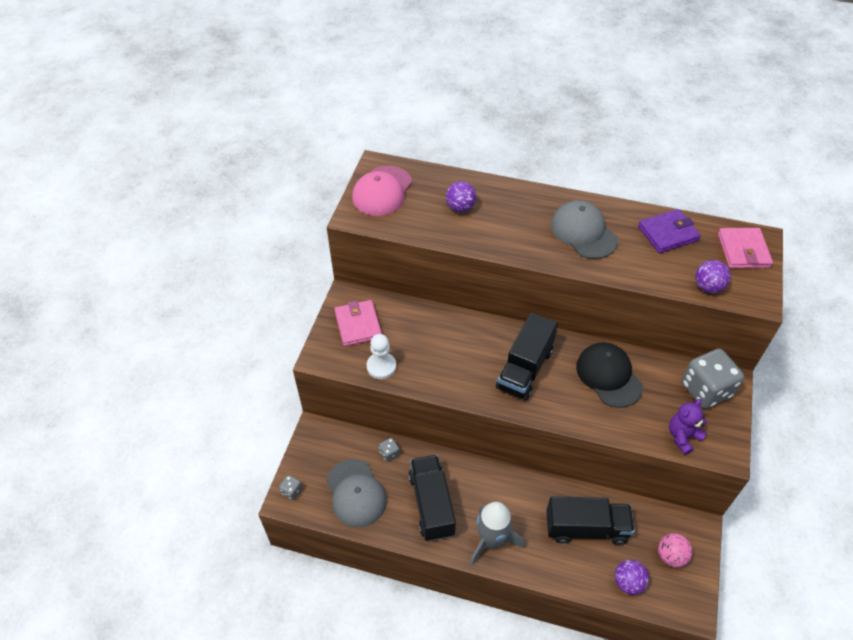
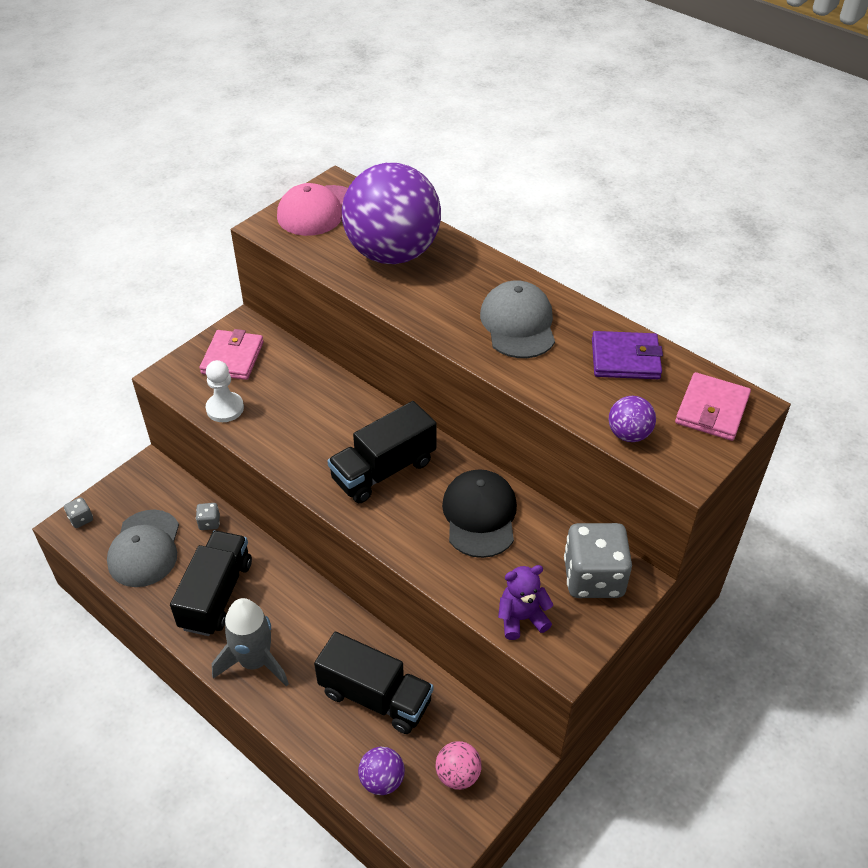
camera: 25 degrees right, 5 degrees down
(460, 207) = (392, 253): purple ball -> purple ball, size x2.48

